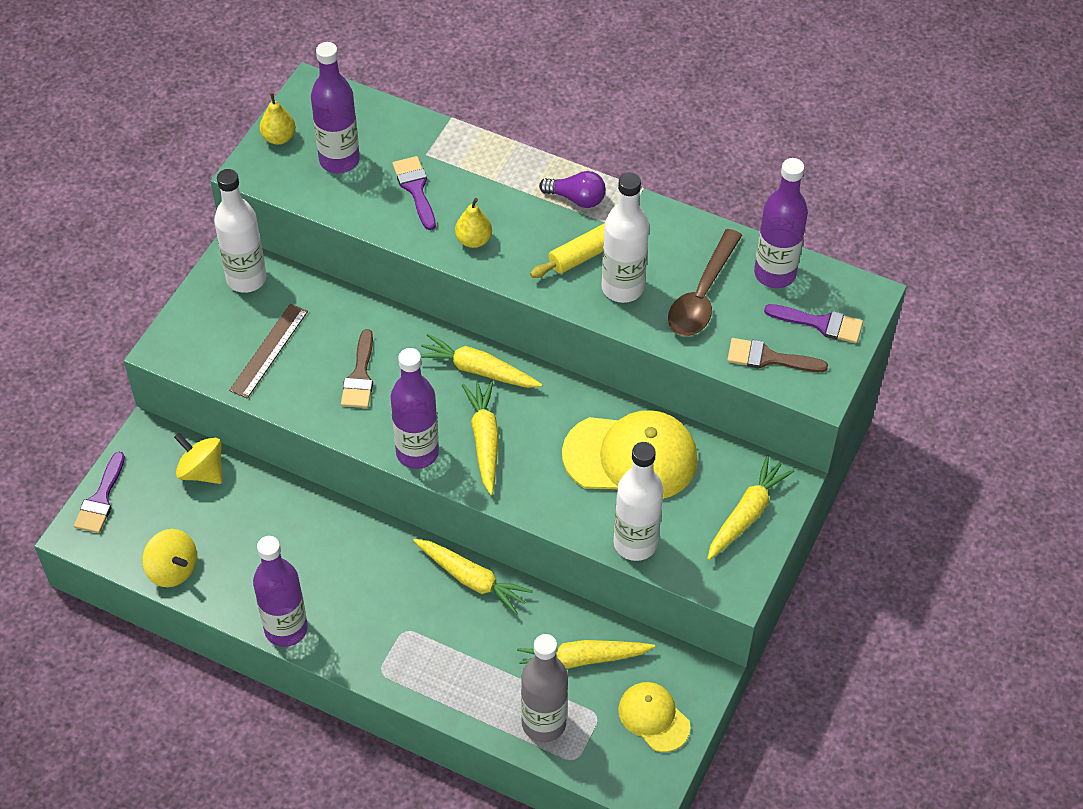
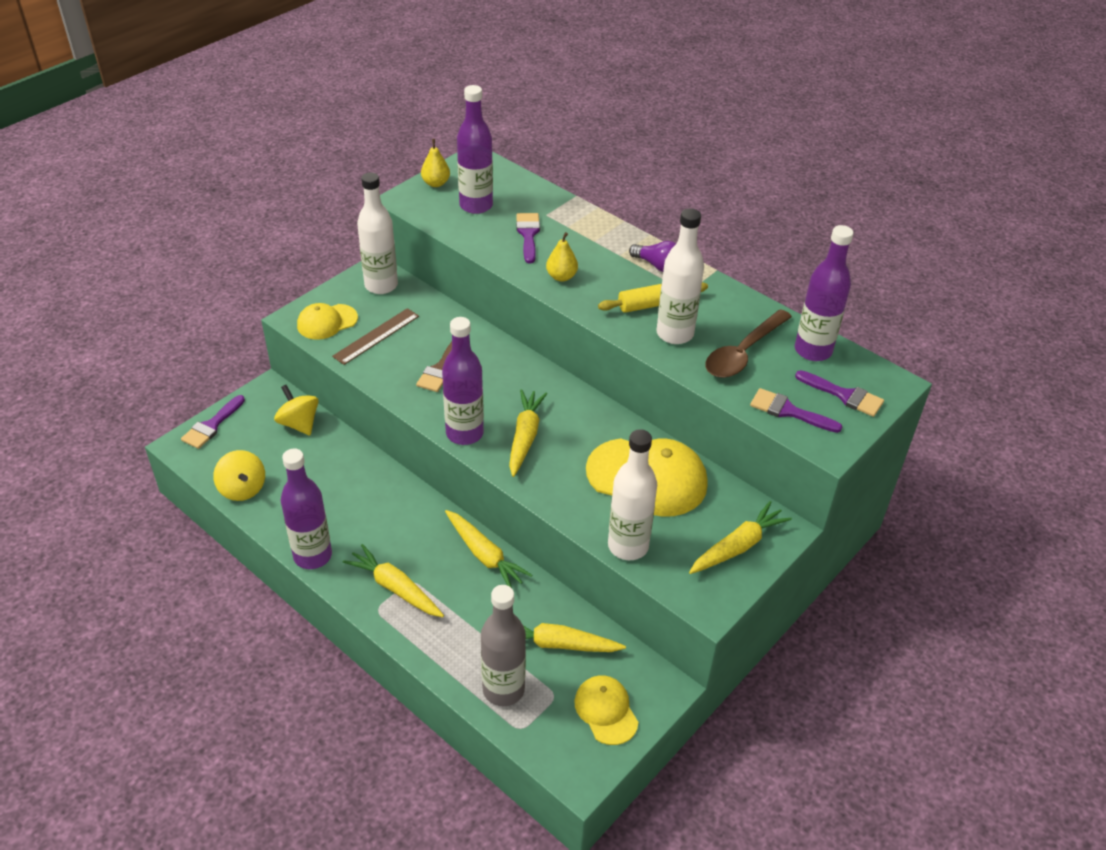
camera: 15 degrees right, 10 degrees down
(203, 345) = (327, 322): none -> yellow cap
(478, 370) = (539, 385): yellow carrot -> yellow carrot (395, 588)
(768, 358) = (789, 411): brown brush -> purple brush

